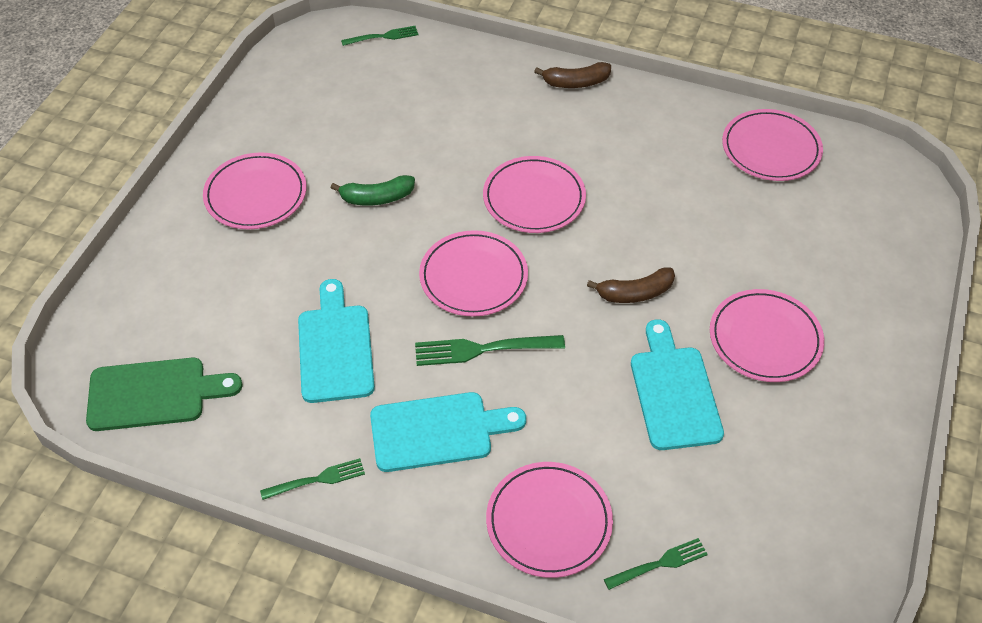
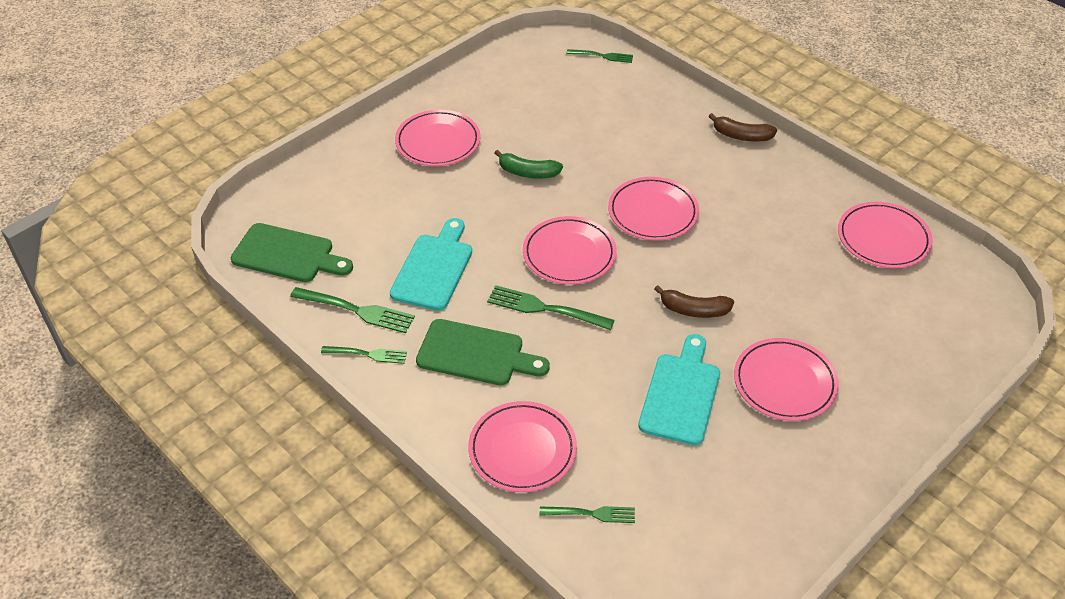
camera: 25 degrees right, 5 degrees down
(275, 431) = (356, 310): none -> green fork
(438, 431) = (476, 354): turquoise cutting board -> green cutting board

